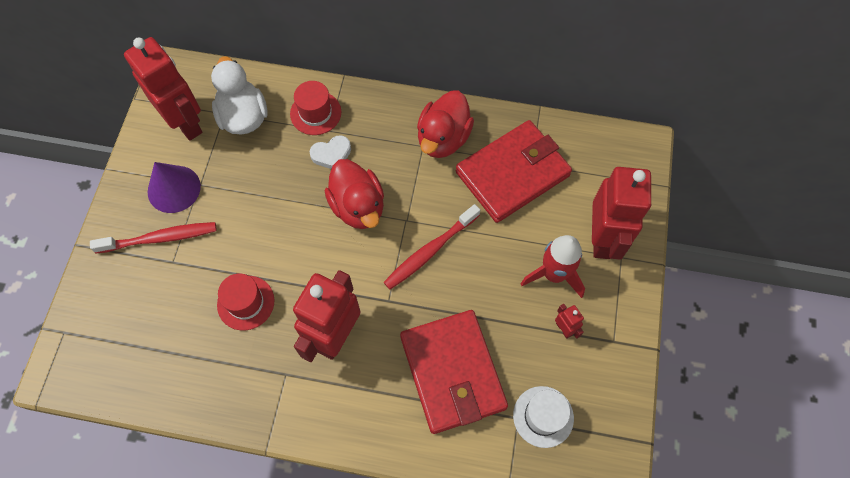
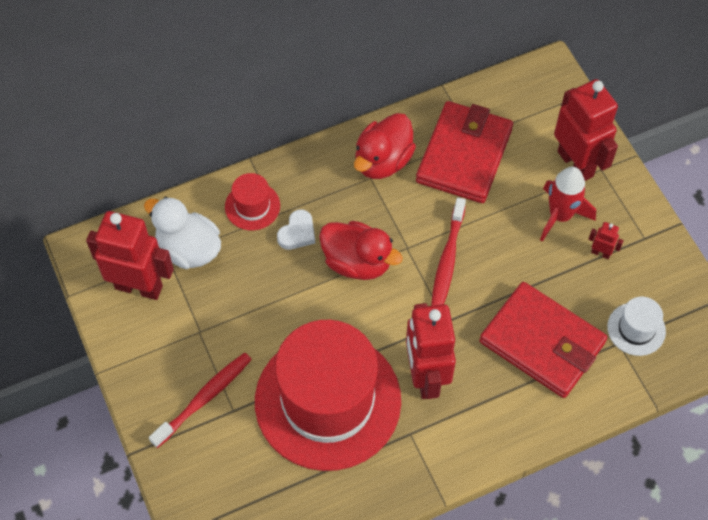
camera: 35 degrees left, 5 degrees down
(174, 189) = (179, 349): purple cone -> none
(246, 302) = (328, 401): red hat -> red hat, size x2.45
(443, 138) = (383, 161): red duck -> red duck turned 45 degrees clockwise

